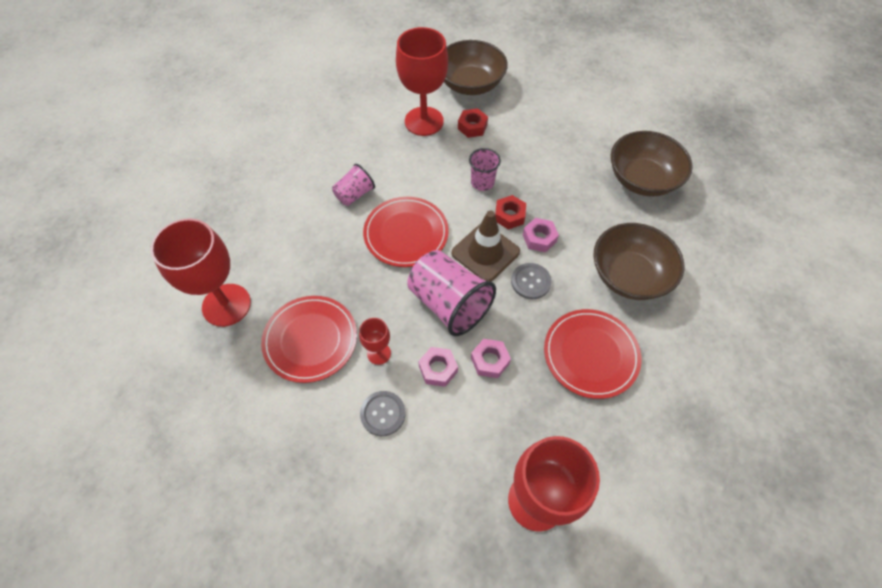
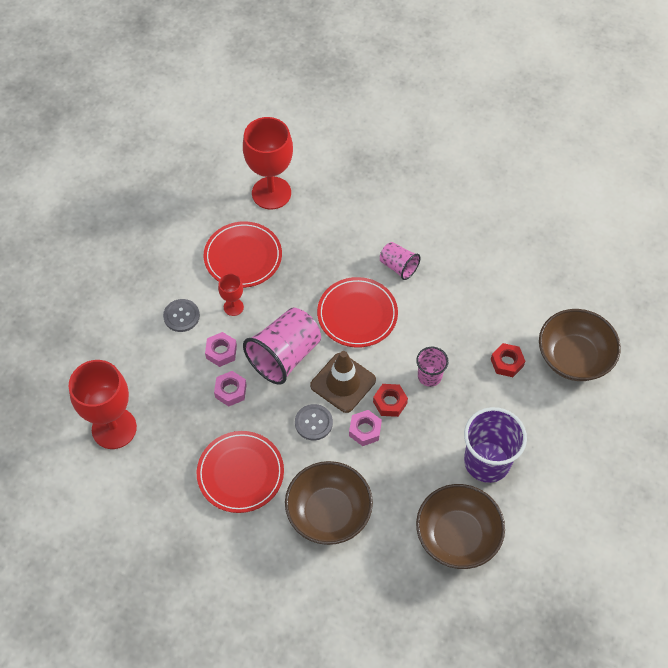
camera: 85 degrees right, 0 degrees up
(424, 121) = (506, 316): red goblet -> none
(570, 151) = (487, 461): none -> purple cup

